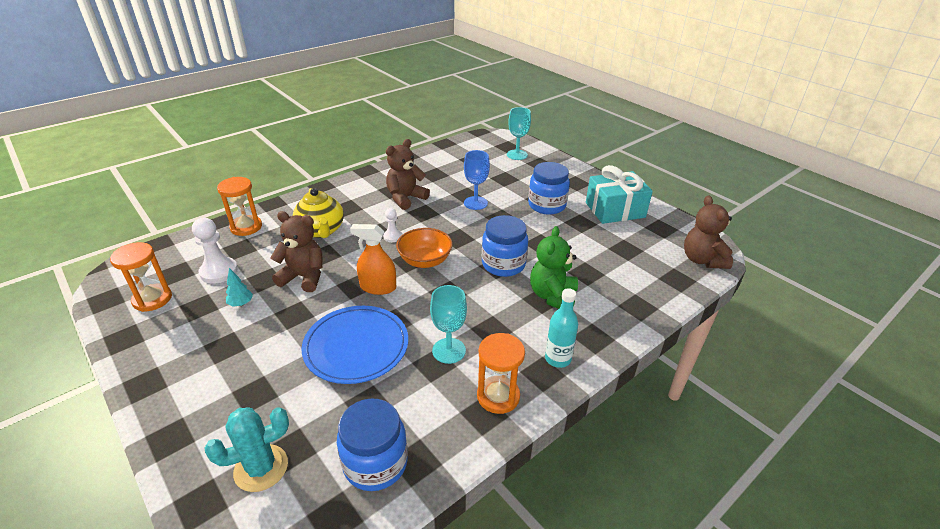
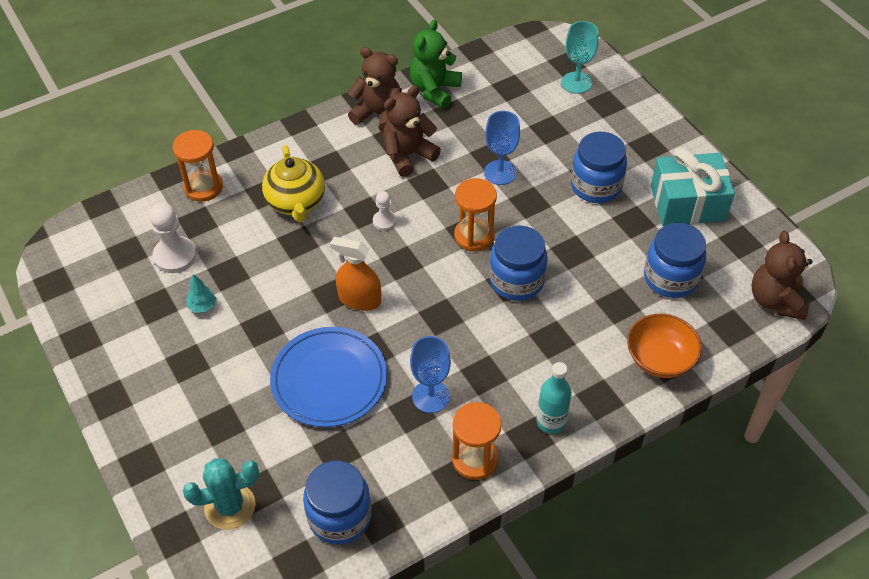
camera: 10 degrees right, 15 degrees up
(152, 299) = (104, 289): orange hourglass -> orange hourglass (474, 236)
(304, 277) = (273, 275): brown teddy bear -> brown teddy bear (379, 115)
(425, 261) = (420, 265): orange bowl -> orange bowl (659, 359)
(449, 350) = (430, 396): turquoise goblet -> blue goblet
(552, 296) = (566, 335): green teddy bear -> green teddy bear (434, 90)
(620, 253) = (670, 278): none -> blue jar

